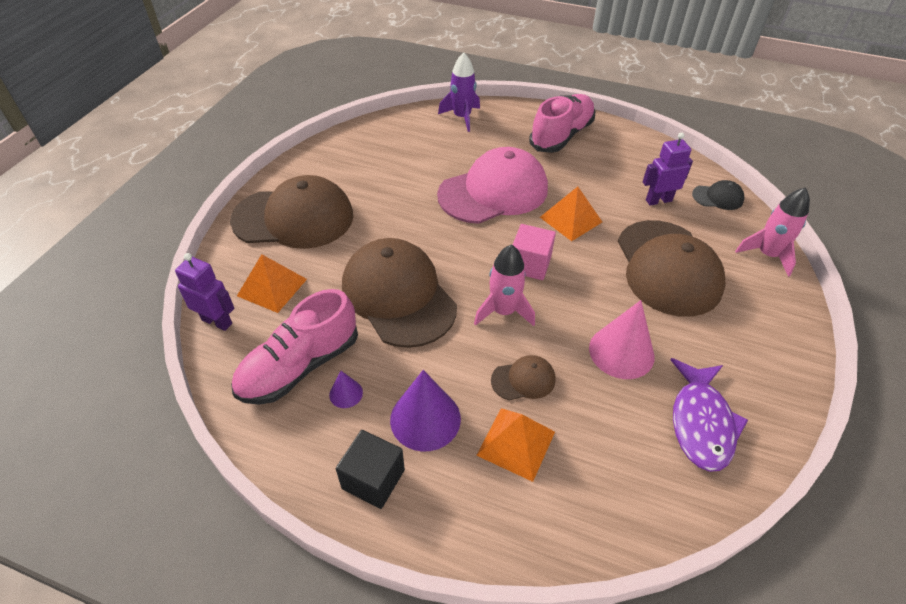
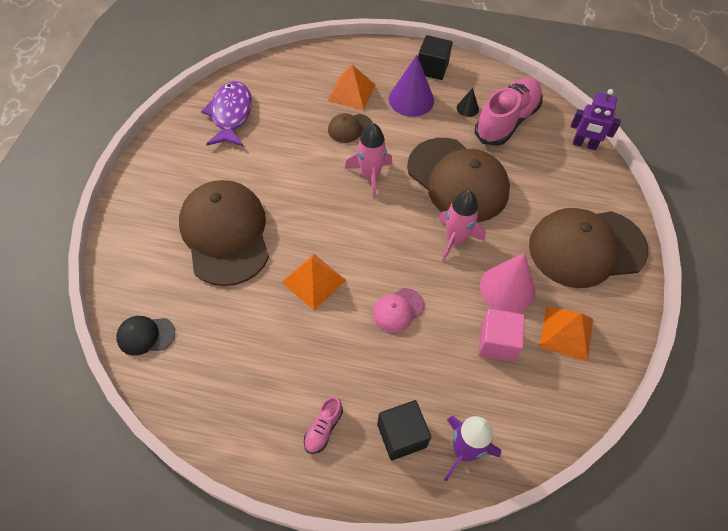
camera: 170 degrees right, 10 degrees up
(272, 287) = (561, 176): orange pyramid -> orange pyramid (566, 333)
(346, 393) = (467, 108): purple cone -> black cone
(493, 192) = (398, 310): pink cap -> pink cap, size x0.44
(504, 127) = (401, 435): none -> black cube
(530, 264) = (352, 222): pink cube -> pink cube (497, 342)
(561, 136) = (323, 428): pink shoe -> pink shoe, size x0.45
(621, 352) = (278, 154): pink cone -> pink cone (507, 288)
(658, 200) = (215, 321): purple robot -> none
(767, 255) = (123, 260): pink rocket -> pink rocket (455, 239)

